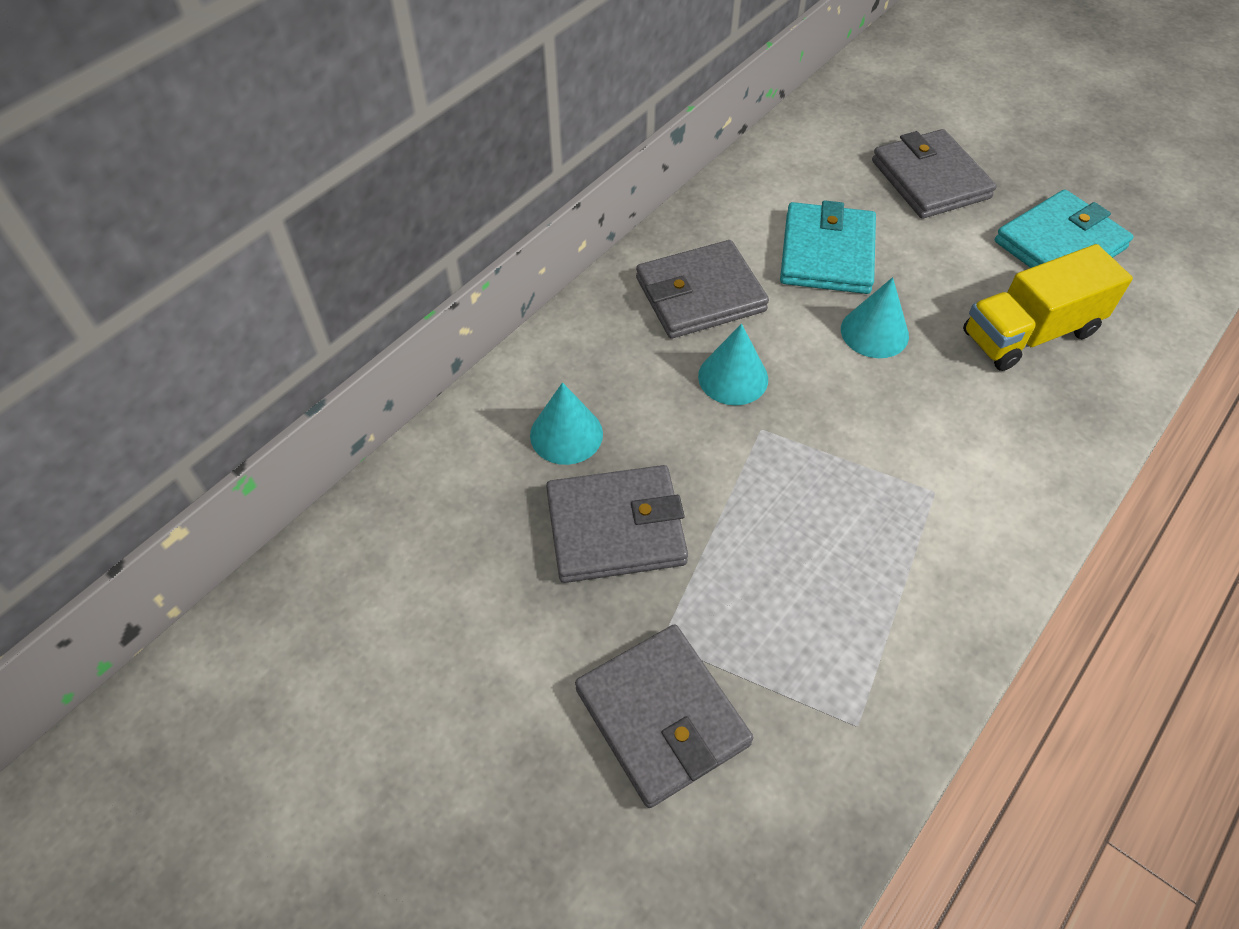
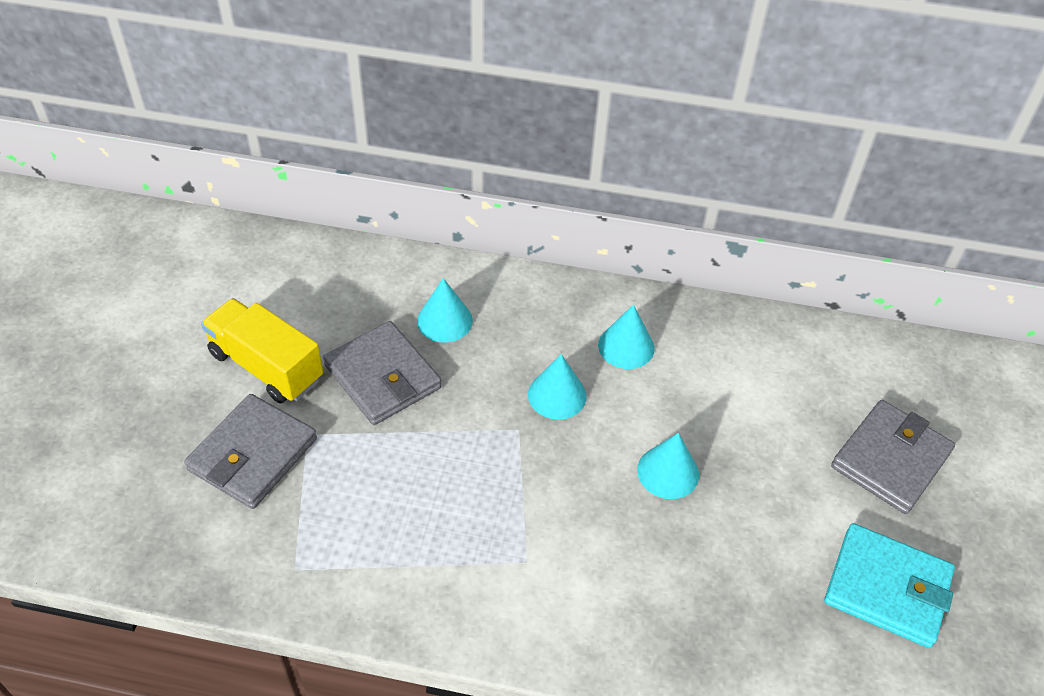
camera: 60 degrees right, 5 degrees down
(700, 295) = (626, 346): grey wallet -> turquoise cone
(826, 253) = (734, 412): turquoise wallet -> none
(1030, 333) = (749, 589): yellow truck -> yellow truck (266, 366)

